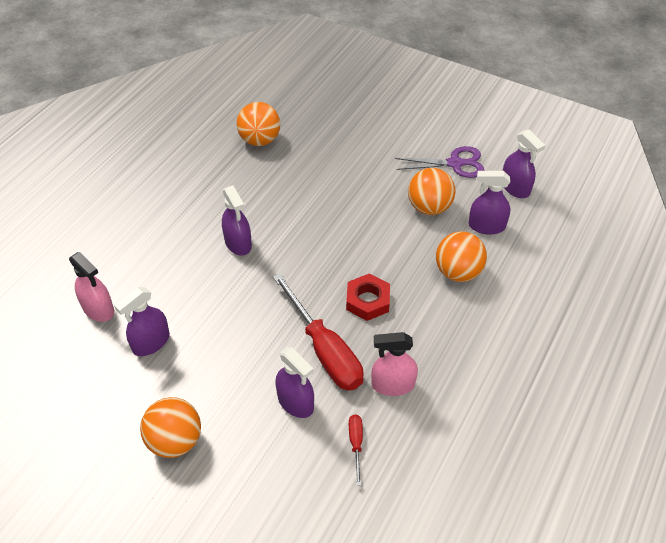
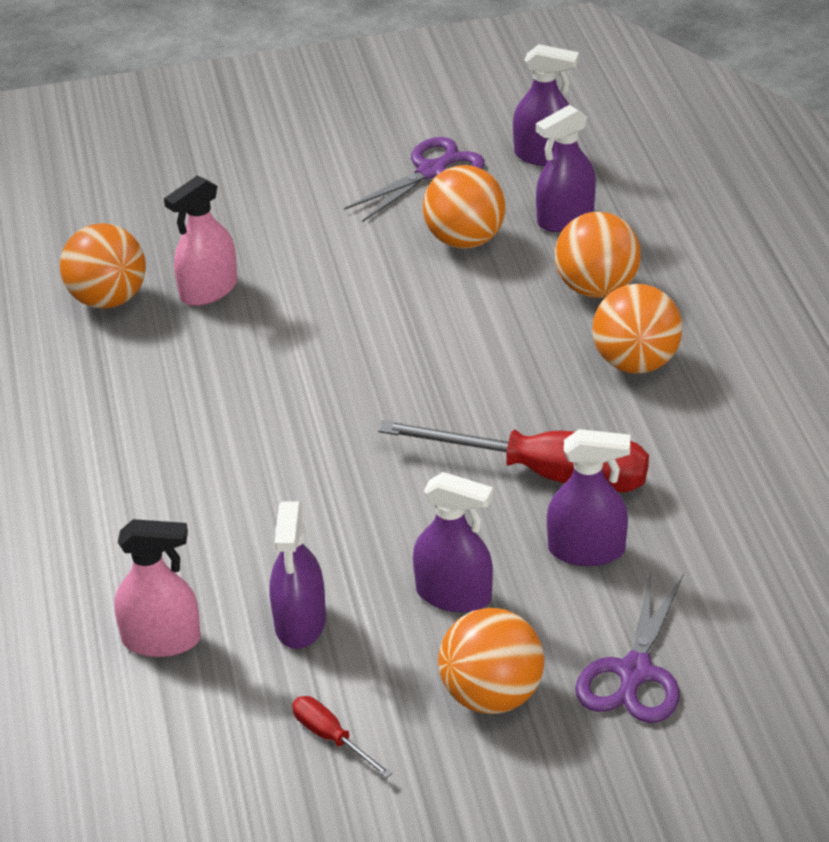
camera: 40 degrees left, 10 degrees down
(238, 243) = (258, 436): purple spray bottle -> purple spray bottle (454, 595)
(241, 482) = (634, 673): none -> purple scissors
(356, 444) = (716, 539): red screwdriver -> red screwdriver (331, 738)
(368, 301) = (527, 388): red nut -> none
(392, 384) = (677, 453): pink spray bottle -> pink spray bottle (208, 290)
(429, 323) = (636, 363): none -> orange ball

